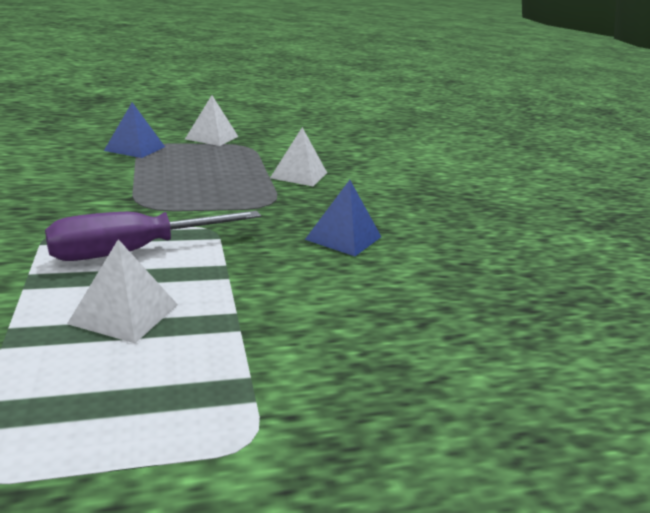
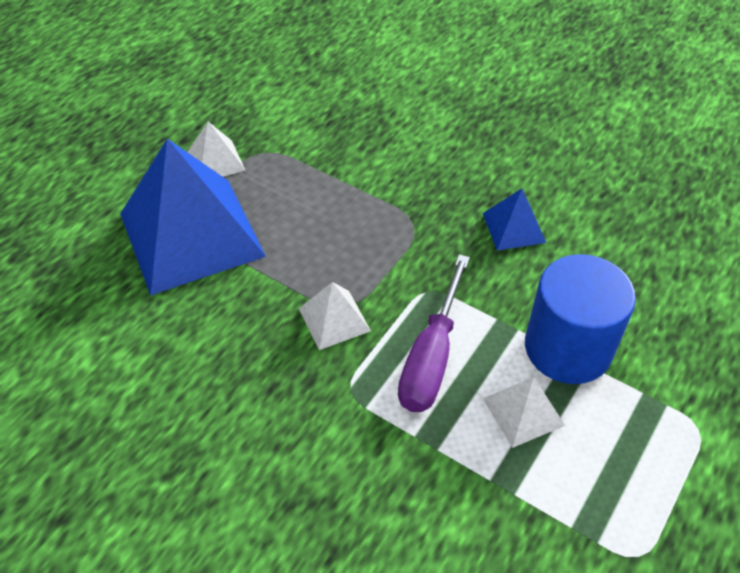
camera: 40 degrees left, 25 degrees up
(135, 148) = (191, 234): blue pyramid -> blue pyramid, size x2.26
(244, 309) = (568, 348): none -> blue cylinder
(299, 175) = (373, 167): white pyramid -> white pyramid (334, 319)

